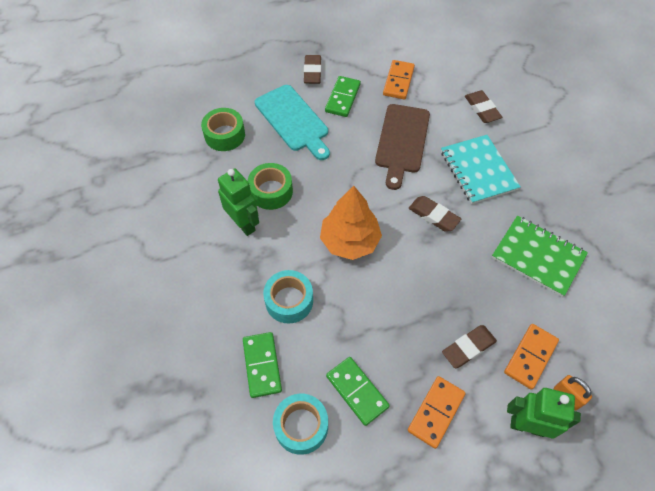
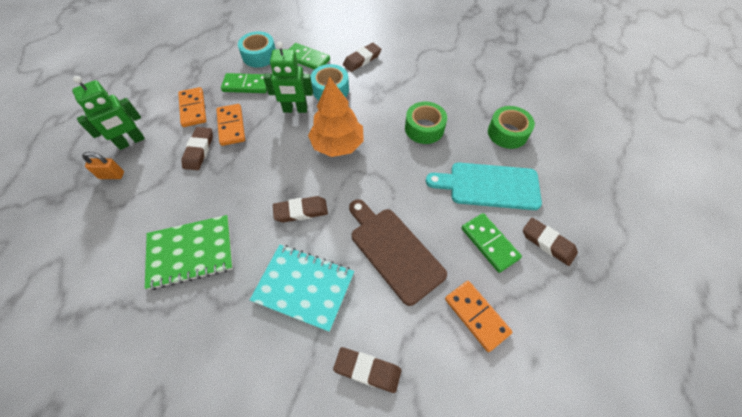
camera: 130 degrees right, 0 degrees up
(217, 307) = (362, 60): none -> brown eraser
(244, 224) = (409, 100): green robot -> green robot (295, 110)
(530, 357) = (152, 178): orange domino -> orange domino (231, 126)

